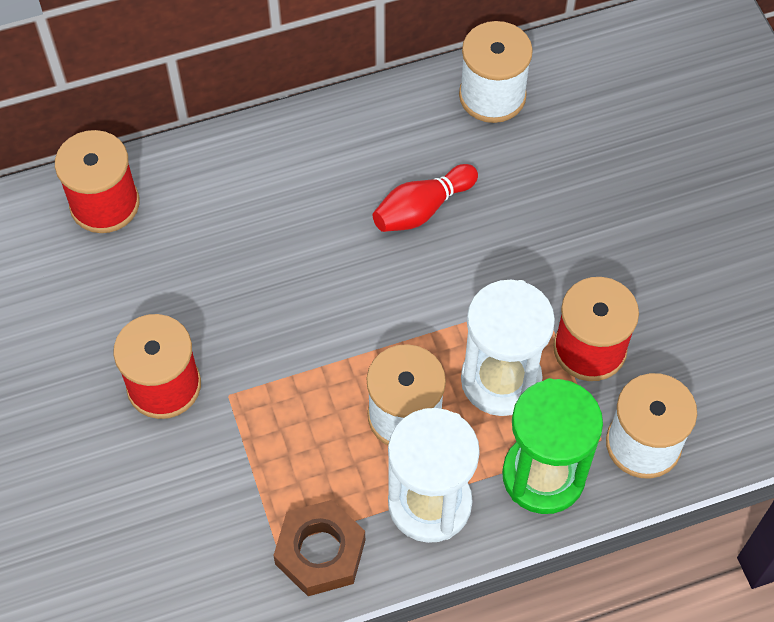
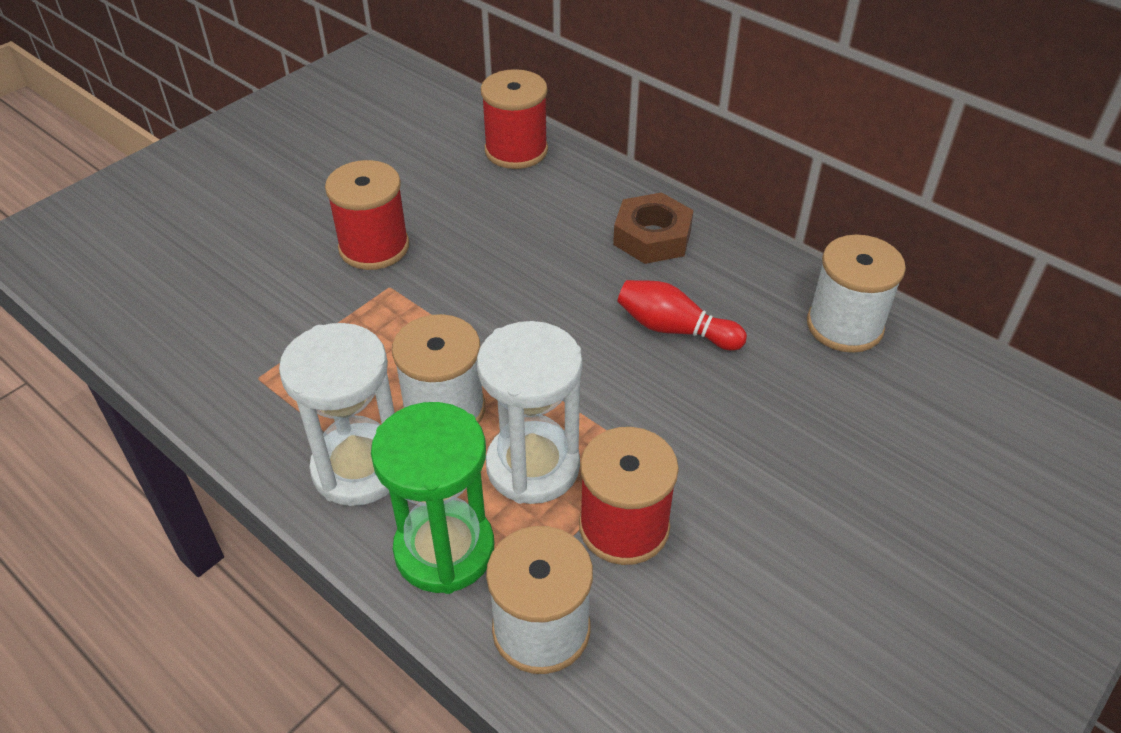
camera: 60 degrees right, 15 degrees down
(320, 552) = (265, 410): brown nut -> brown nut (652, 237)

